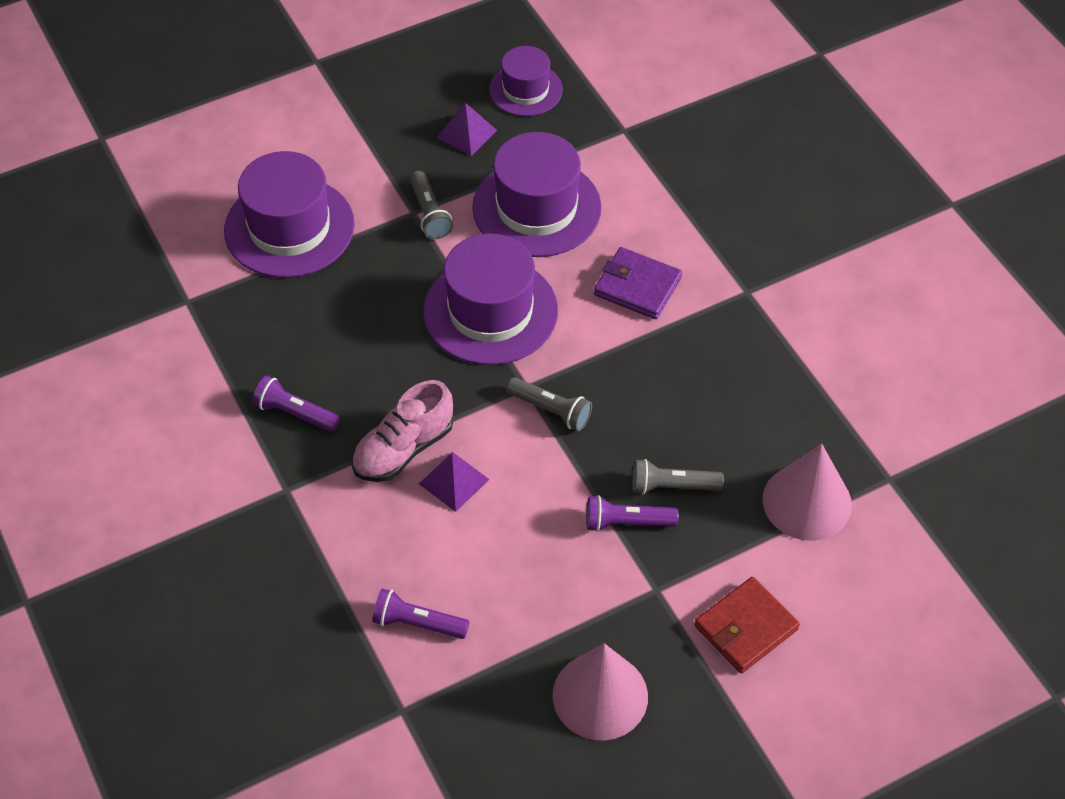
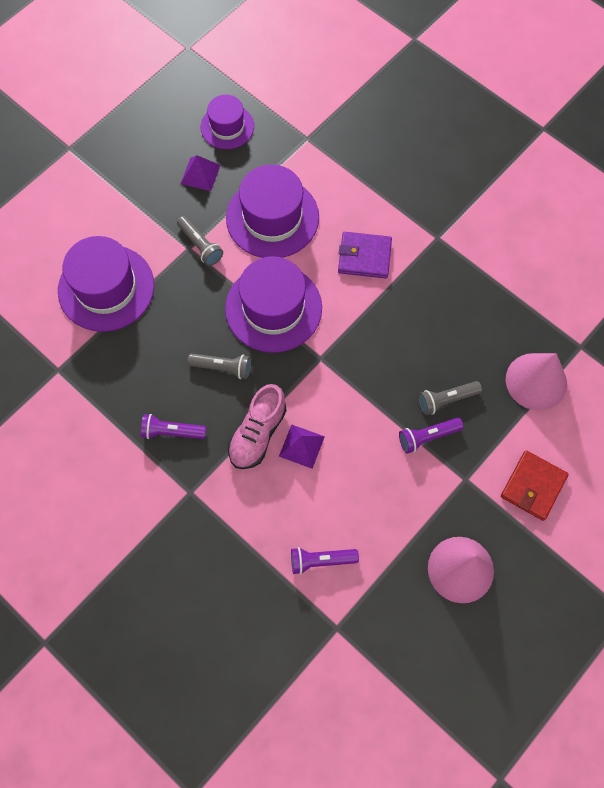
camera: 20 degrees left, 15 degrees up
(551, 410) = (344, 370): grey flashlight -> grey flashlight (222, 368)

